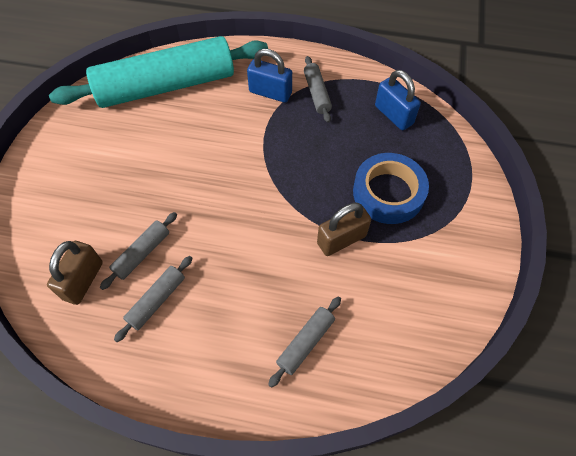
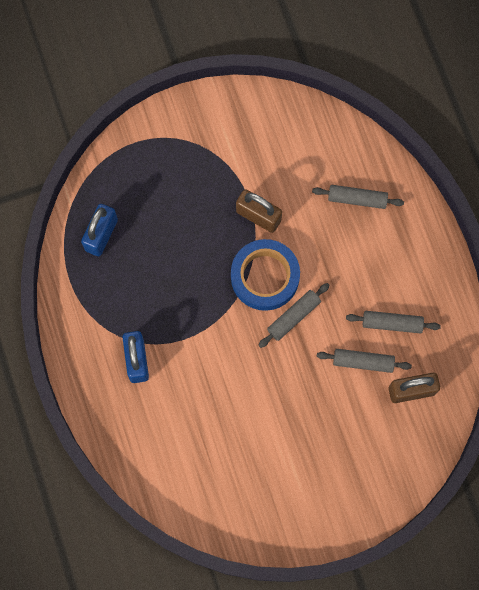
camera: 120 degrees left, 15 degrees up
(166, 85) = (184, 466): turquoise rolling pin -> none
(317, 93) = (113, 316): grey rolling pin -> grey rolling pin (293, 317)
(388, 193) = (191, 201): blue tape -> blue tape (265, 277)

